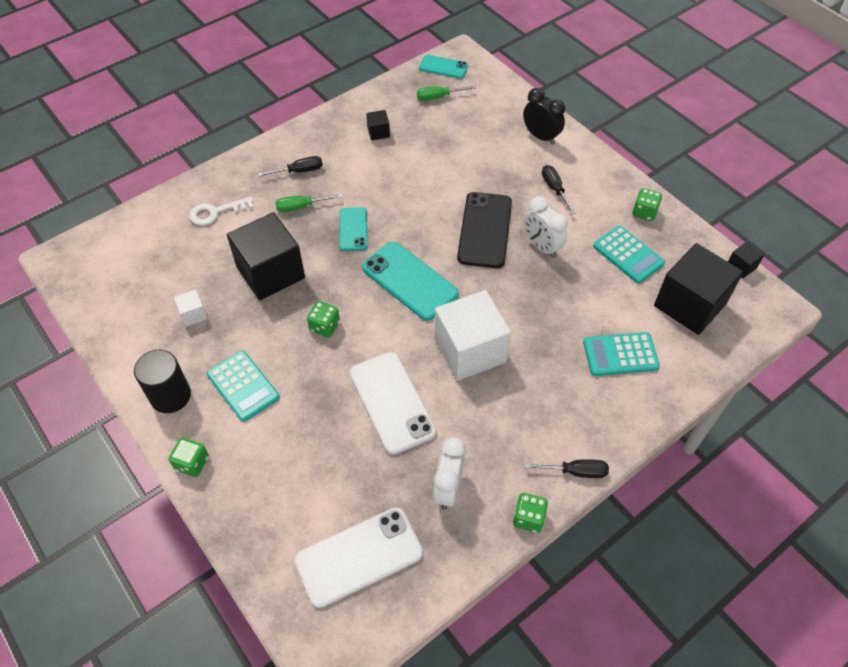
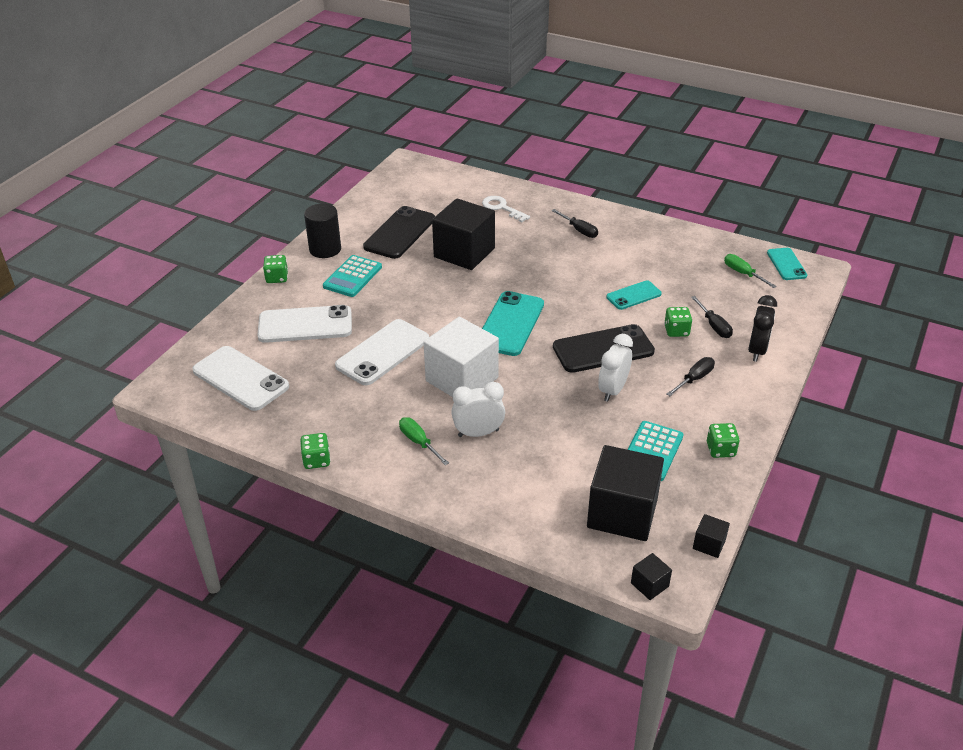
camera: 65 degrees right, 15 degrees down
(193, 314) = (400, 233): white cube -> black phone
(300, 207) = (541, 244): green screwdriver -> green screwdriver (418, 442)
(301, 461) = (305, 325): none -> white phone
(324, 326) = (432, 295): green dice -> green dice (676, 331)
(353, 229) = (541, 277): turquoise phone -> turquoise phone (633, 295)
(378, 132) = (663, 255): black cube -> black cube (649, 585)
(448, 488) = (321, 406): white clock -> white clock (478, 433)
(576, 471) = (377, 478): black screwdriver -> black screwdriver (714, 326)
(620, 354) = (523, 476): turquoise calculator -> none

